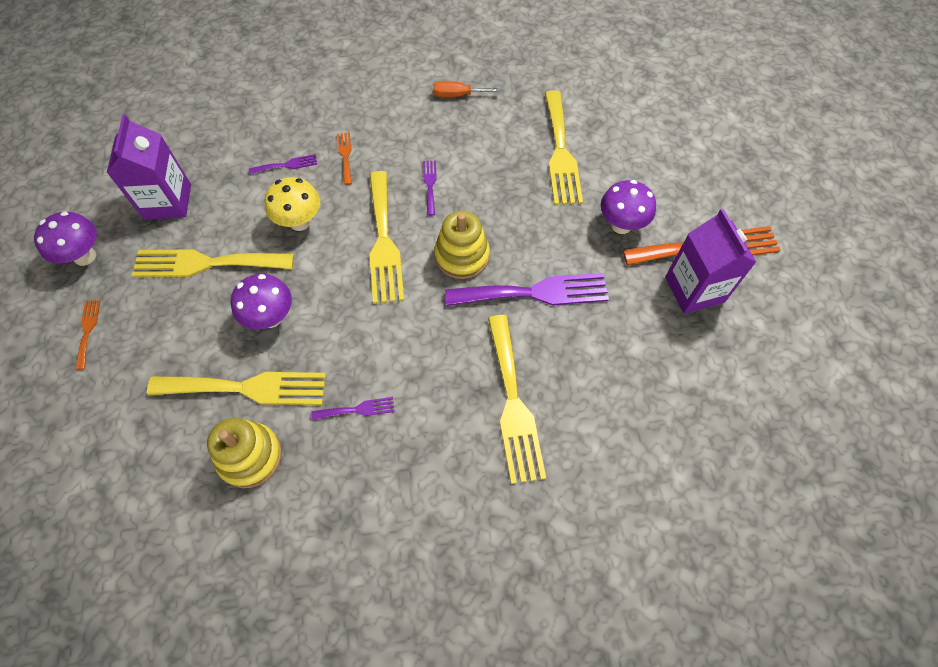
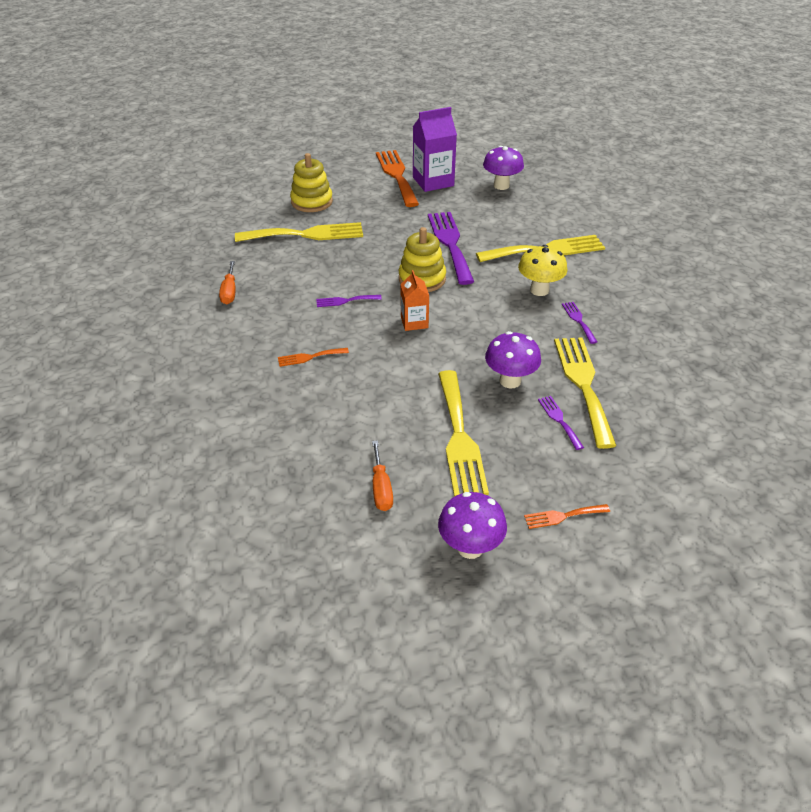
camera: 95 degrees left, 20 degrees down
(168, 201) = (381, 488): purple carton -> orange screwdriver
(250, 456) = (641, 372): yellow stacking toy -> yellow stacking toy (312, 202)
(287, 165) = (323, 398): purple fork -> purple fork (559, 420)
(300, 222) = (398, 378): yellow mushroom -> yellow mushroom (539, 290)
(383, 242) = (414, 322): yellow fork -> orange carton
(621, 225) = (380, 208): purple mushroom -> purple mushroom (501, 186)

